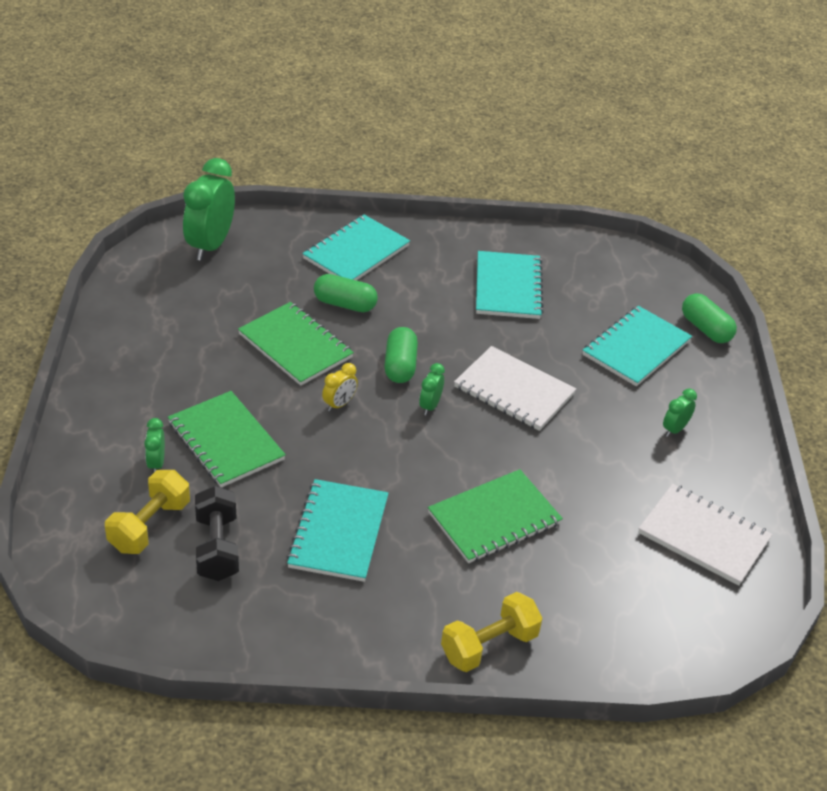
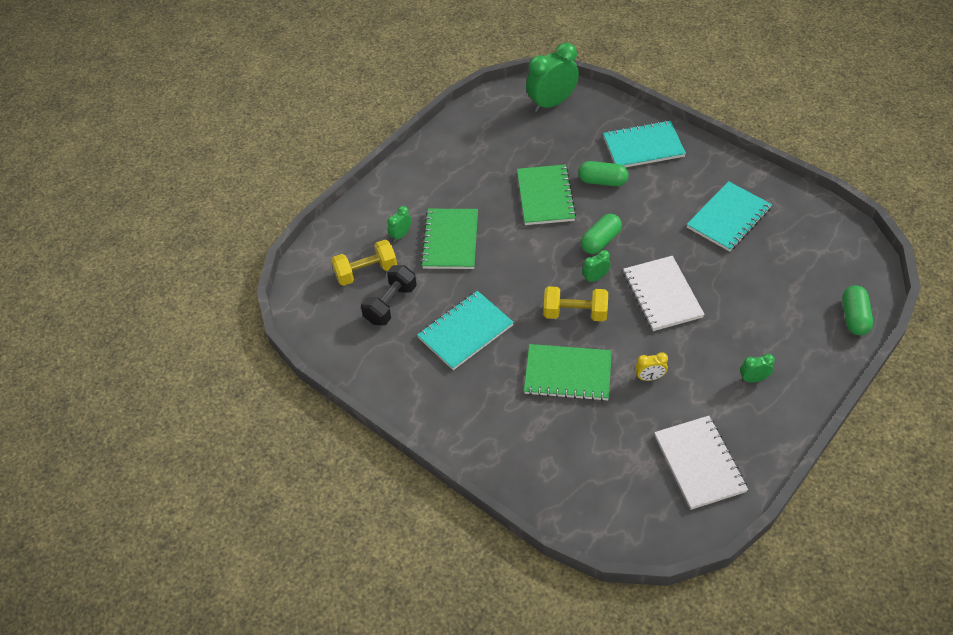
camera: 45 degrees right, 10 degrees up
(339, 404) = (538, 249): yellow clock -> yellow clock (649, 377)
(345, 304) = (602, 181): green capsule -> green capsule turned 45 degrees counterclockwise
(489, 646) = (490, 451): yellow dumbbell -> yellow dumbbell (575, 313)
(636, 348) = (783, 306): turquoise notebook -> none

